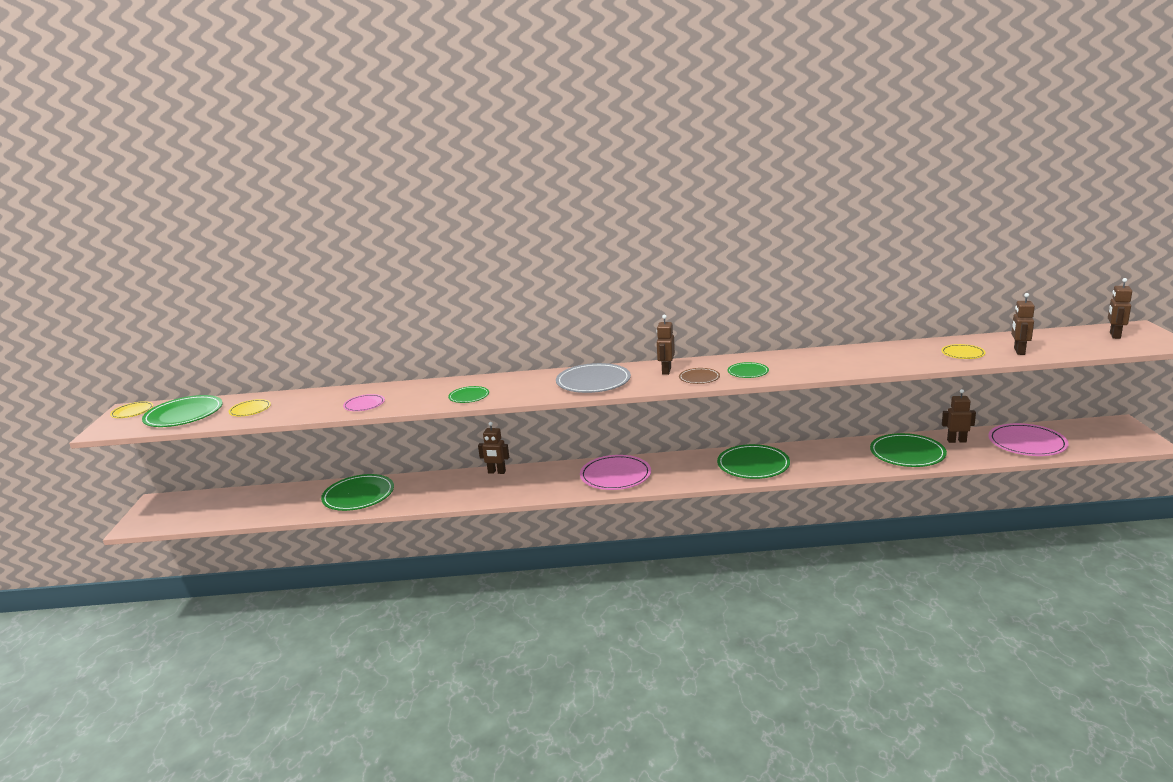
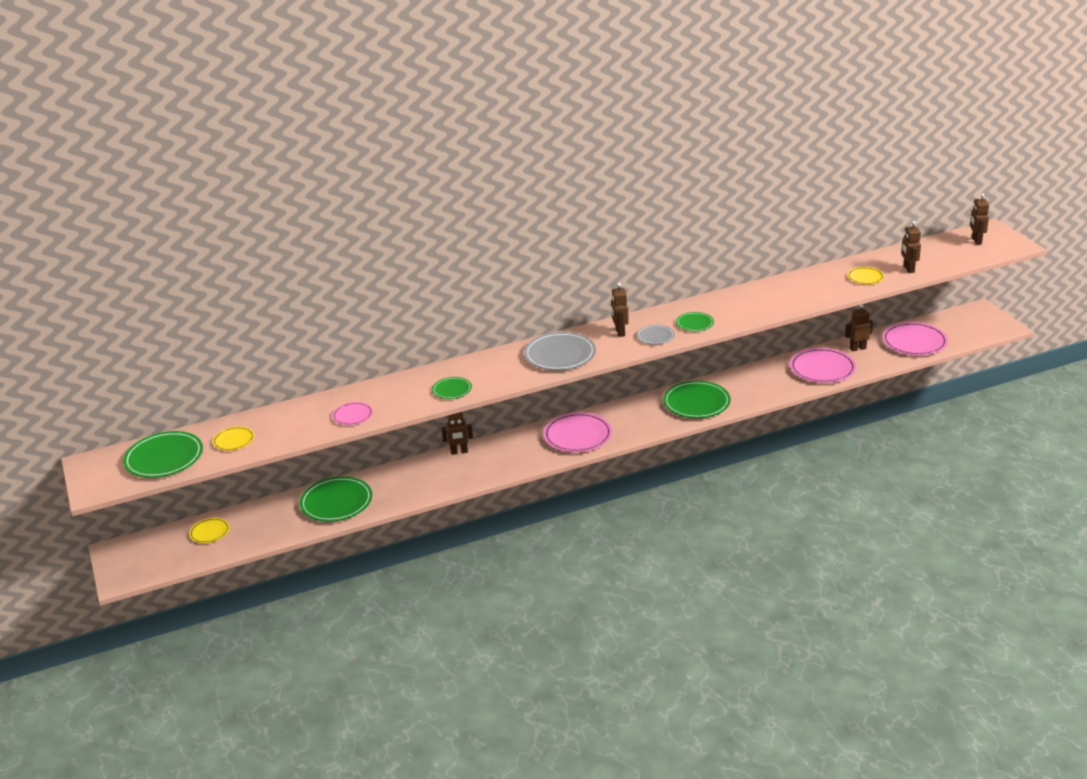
camera: 20 degrees left, 10 degrees up
(132, 412) = (97, 464): yellow plate -> yellow plate (209, 532)
(699, 378) = (655, 336): brown plate -> grey plate
(907, 453) = (822, 368): green plate -> pink plate

